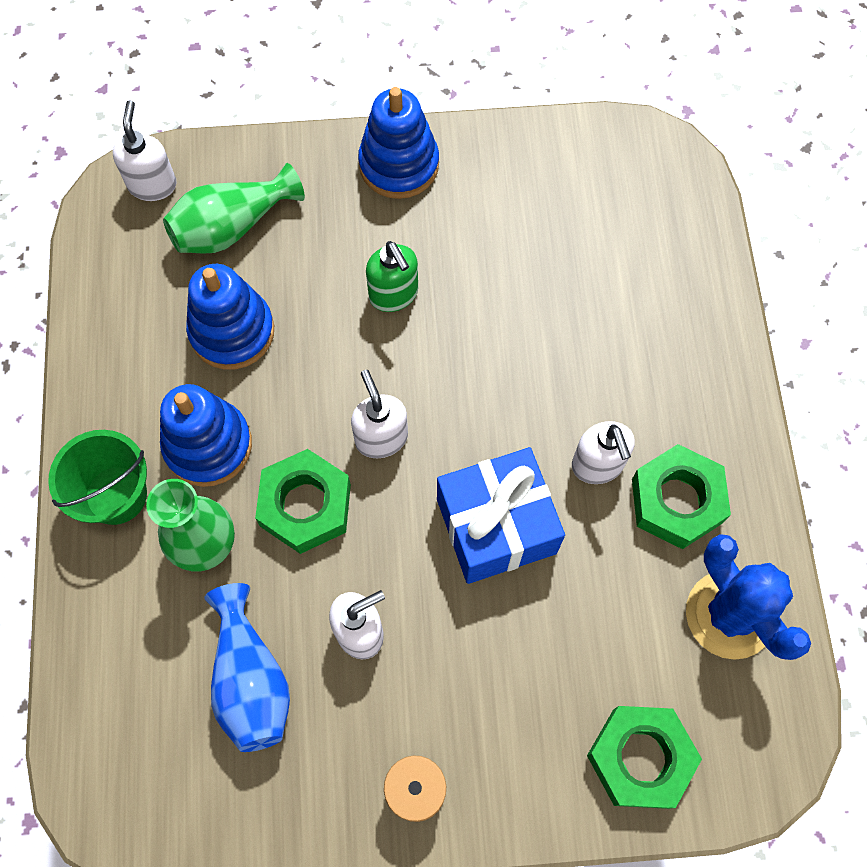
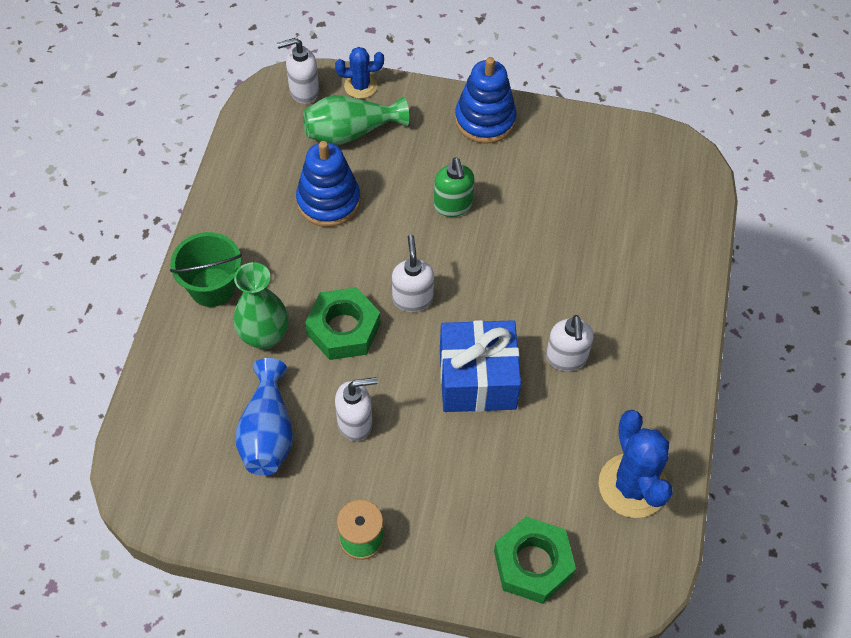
camera: 15 degrees right, 10 degrees down
(152, 185) = (303, 91): white soap dispenser -> white soap dispenser turned 120 degrees counterclockwise
(208, 445) = (287, 271): blue stacking toy -> none
(225, 158) = (360, 86): none -> blue cactus
(676, 501) = (618, 398): green nut -> none

